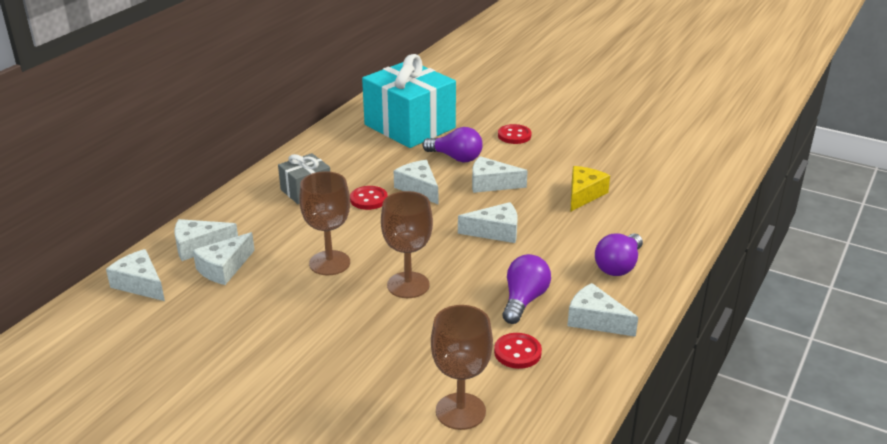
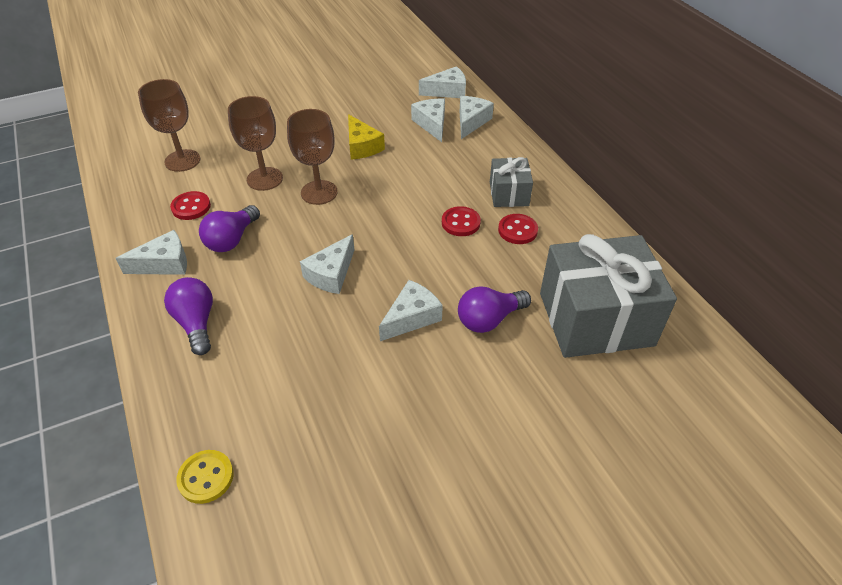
camera: 125 degrees right, 15 degrees up
(329, 263) = (388, 168): brown goblet -> brown goblet (265, 179)
(409, 126) = (595, 319): turquoise gift -> grey gift
(419, 188) = (451, 262): white cheese -> none
(514, 136) = (501, 404): red button -> red button (517, 230)
(524, 300) = (232, 239): purple light bulb -> purple light bulb turned 60 degrees clockwise
(584, 194) = (320, 380): yellow cheese -> yellow cheese (362, 146)
(692, 201) = (206, 477): none -> yellow button

